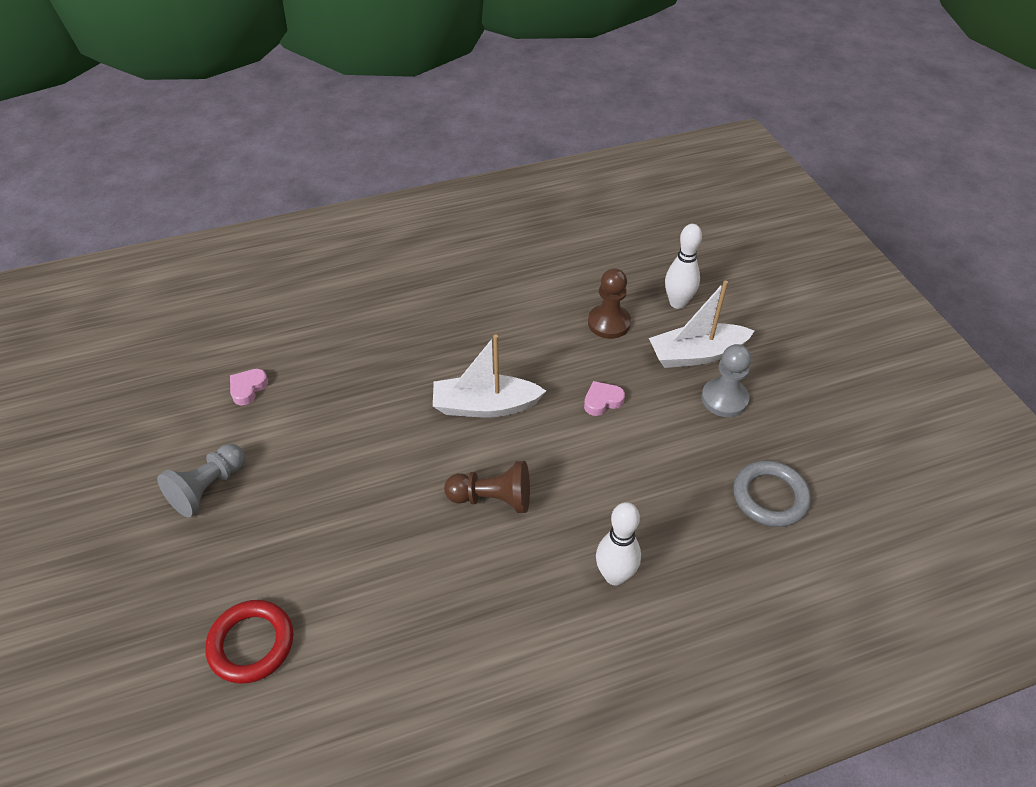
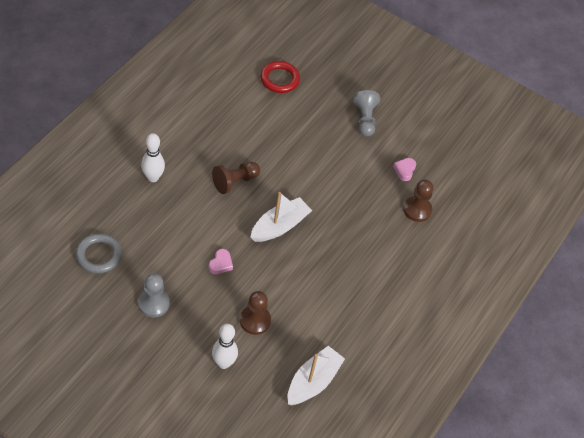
camera: 135 degrees right, 5 degrees up
(248, 388) = (404, 170): pink heart -> pink heart turned 150 degrees counterclockwise
(294, 337) = (417, 210): none -> brown pawn
(696, 354) = (187, 327): white boat -> white boat (313, 382)

